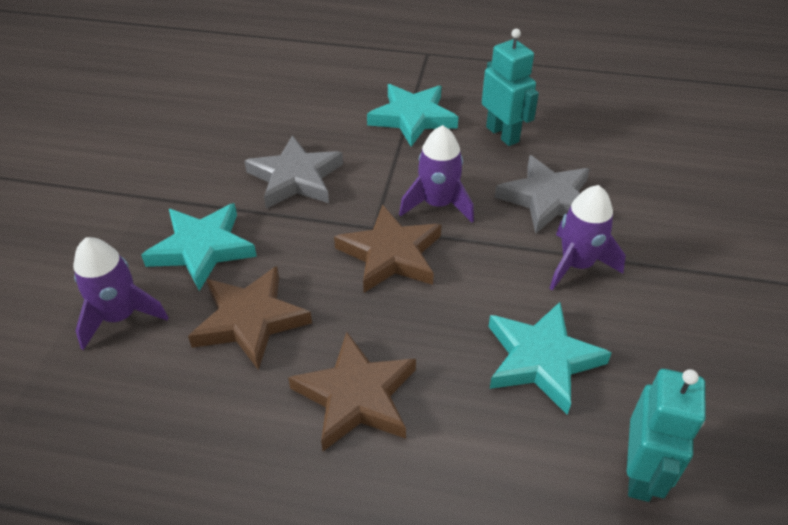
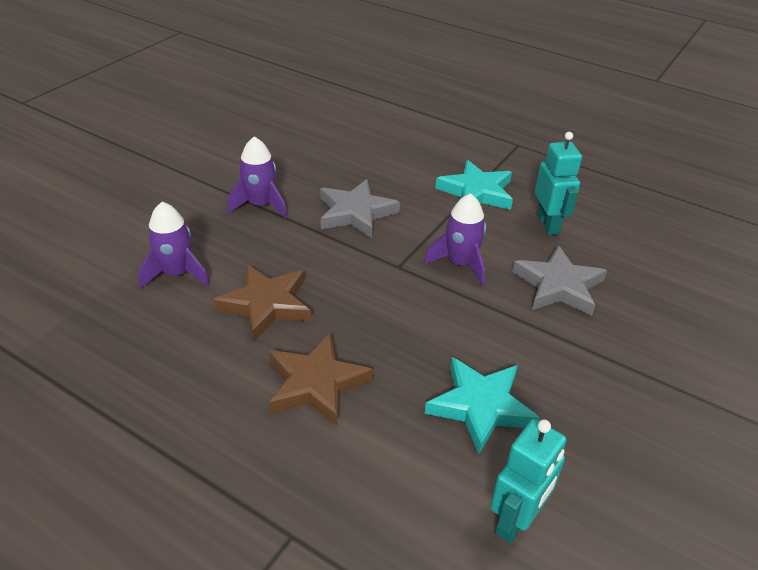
camera: 20 degrees right, 5 degrees down
(202, 248) = (258, 244): turquoise star -> none
(390, 254) = (400, 290): brown star -> none
(576, 265) = (554, 344): purple rocket -> purple rocket (260, 205)

